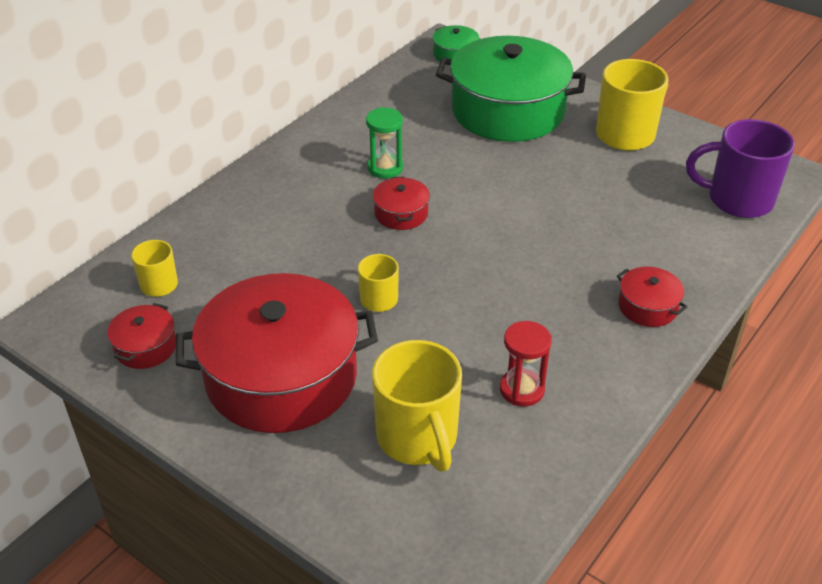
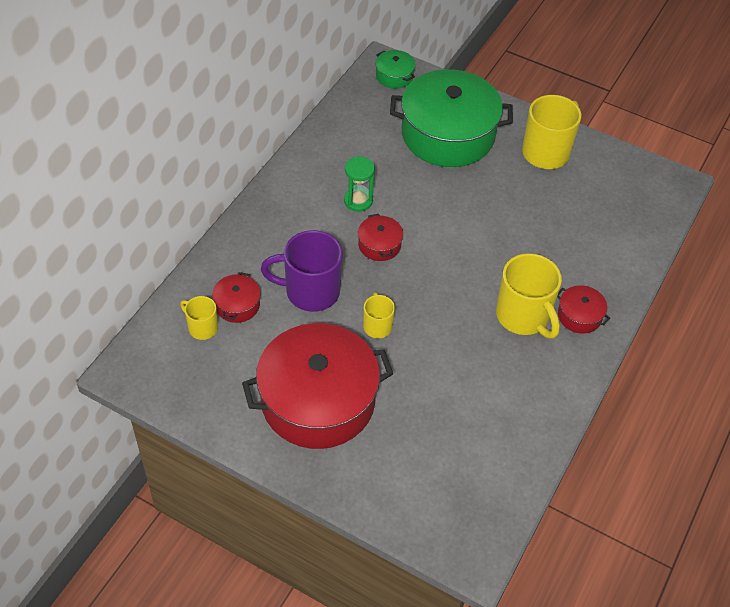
camera: 10 degrees left, 10 degrees up
(145, 347) = (208, 385): red pot -> red pot (237, 305)
(418, 438) = (428, 442): yellow mug -> yellow mug (523, 316)
(522, 390) = (496, 395): red hourglass -> none
(737, 200) = (638, 211): purple mug -> purple mug (310, 291)

